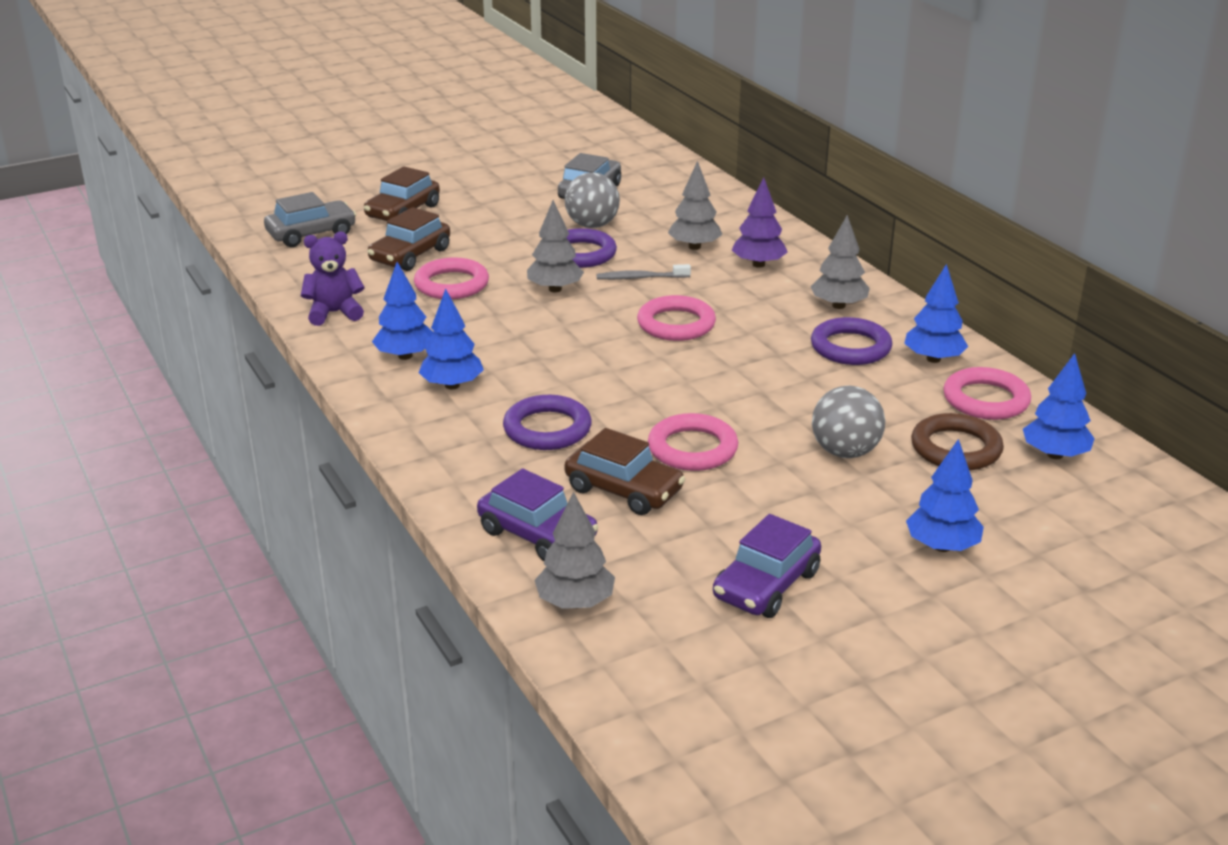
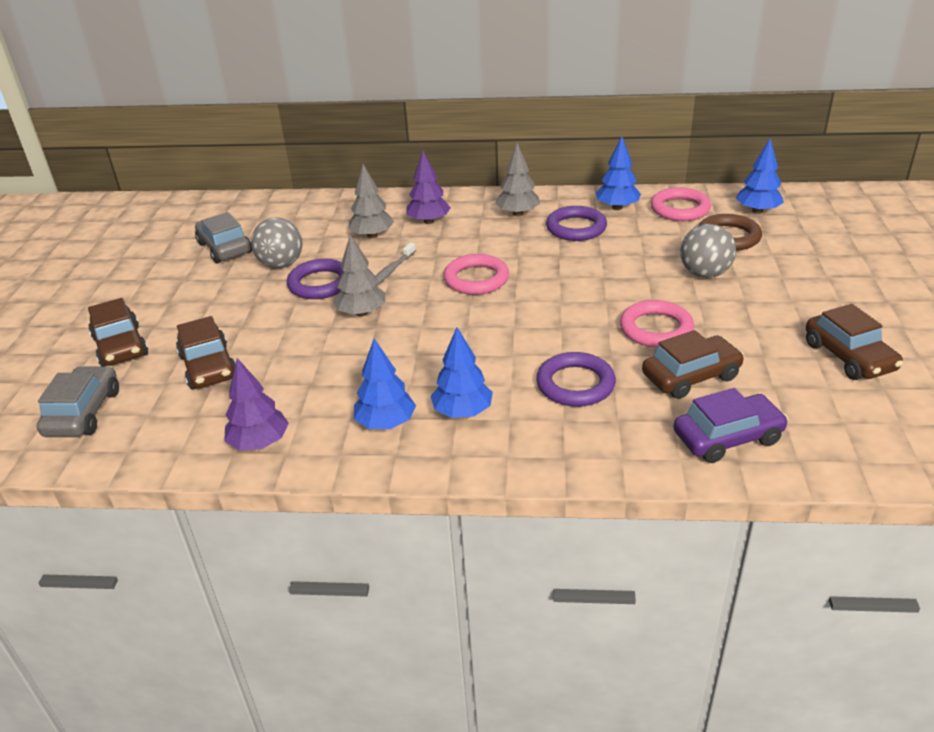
camera: 55 degrees left, 5 degrees up
(334, 313) = (259, 443): purple teddy bear -> purple tree
(451, 284) = (290, 360): pink ring -> none
(575, 602) = (832, 448): grey tree -> none
(766, 585) = (849, 357): purple car -> brown car
(941, 546) = (836, 279): blue tree -> none

